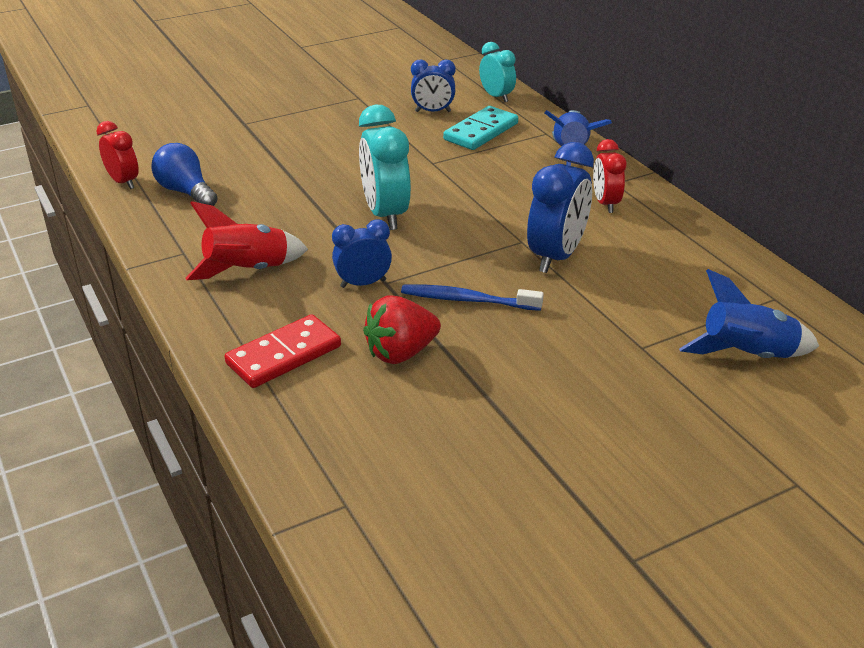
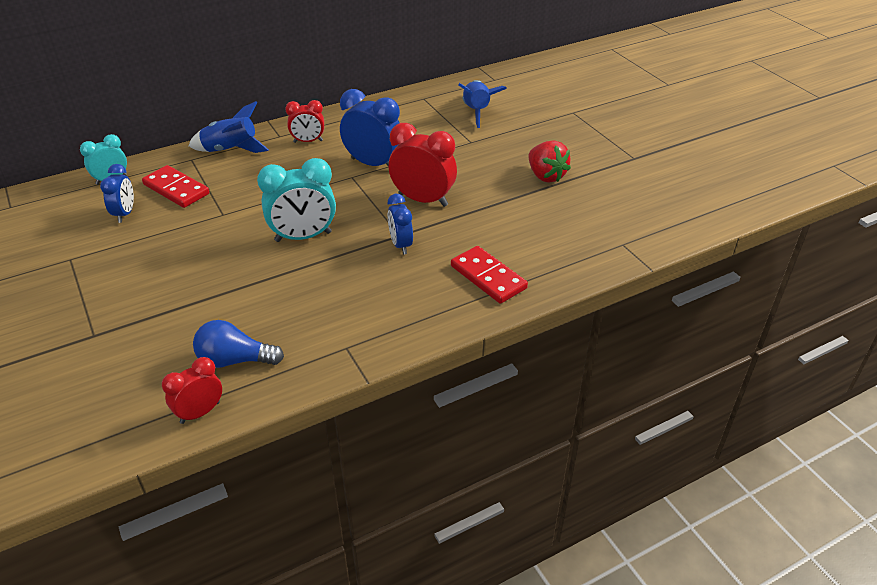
camera: 90 degrees left, 5 degrees up
(186, 192) = (235, 360): blue light bulb -> blue light bulb turned 45 degrees clockwise
(248, 271) = (379, 305): red rocket -> none
(401, 353) = (482, 226): red strawberry -> red strawberry (546, 176)
(467, 300) = (423, 200): blue toothbrush -> red clock
(481, 131) = (176, 189): turquoise domino -> red domino

